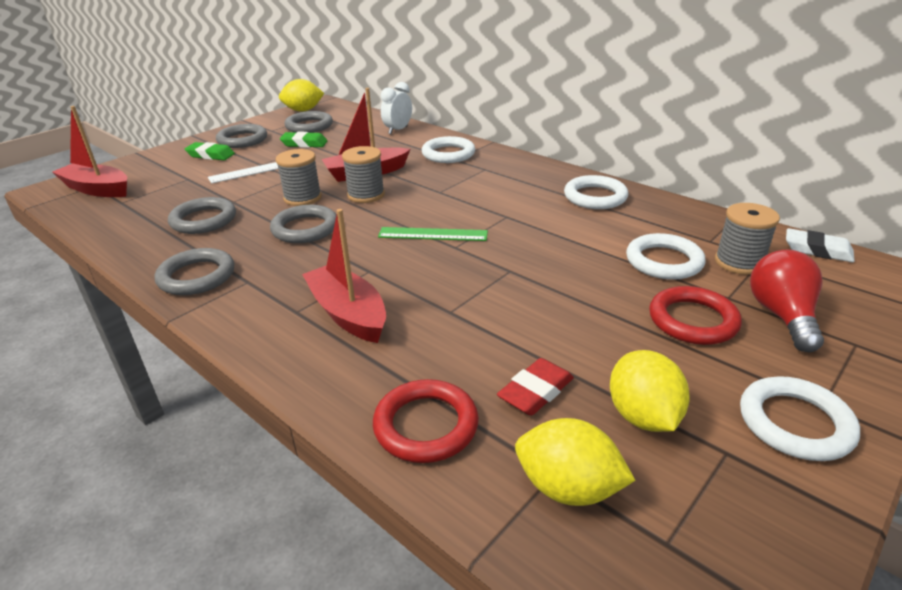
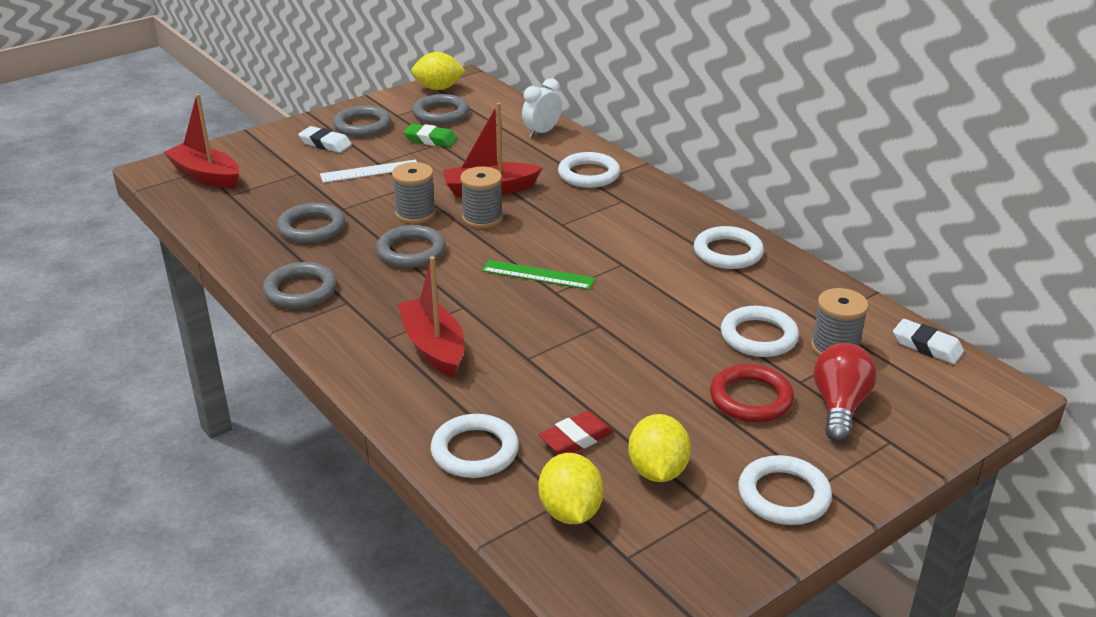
camera: 10 degrees right, 0 degrees up
(210, 155) = (325, 143): green eraser -> white eraser
(426, 425) = (475, 451): red ring -> white ring
(568, 488) = (570, 512): yellow lemon -> yellow lemon turned 45 degrees clockwise

